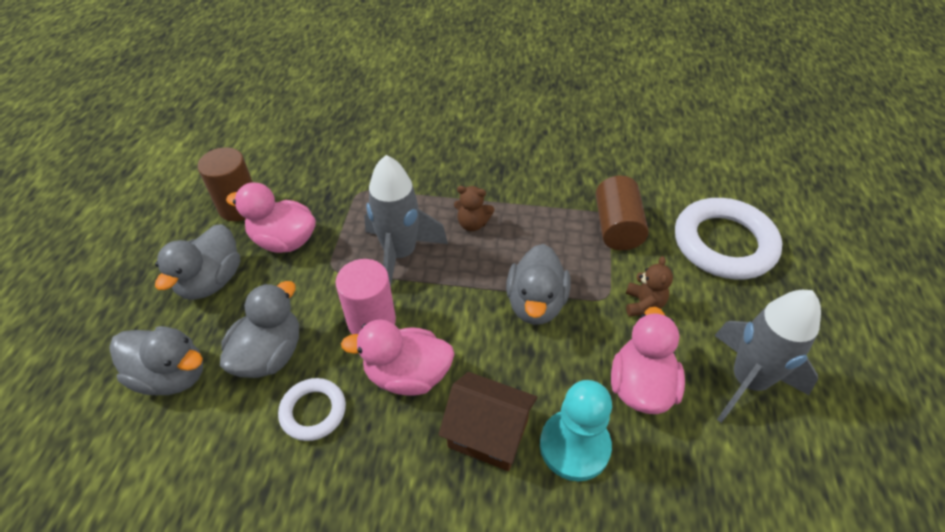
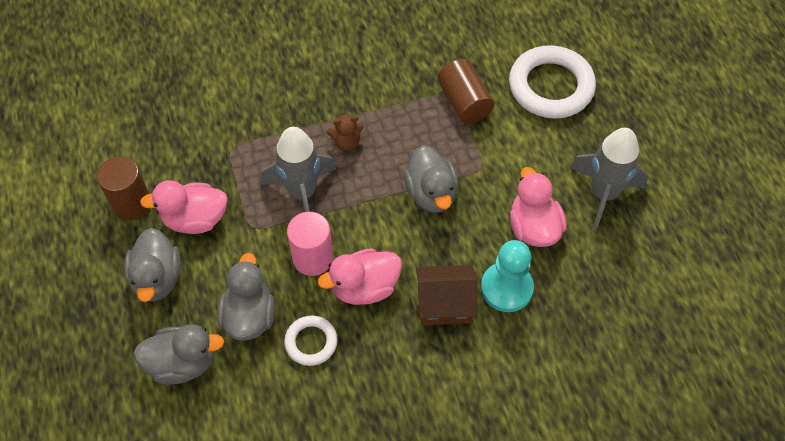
camera: 25 degrees left, 10 degrees up
(643, 304) = (510, 162): brown teddy bear -> none

